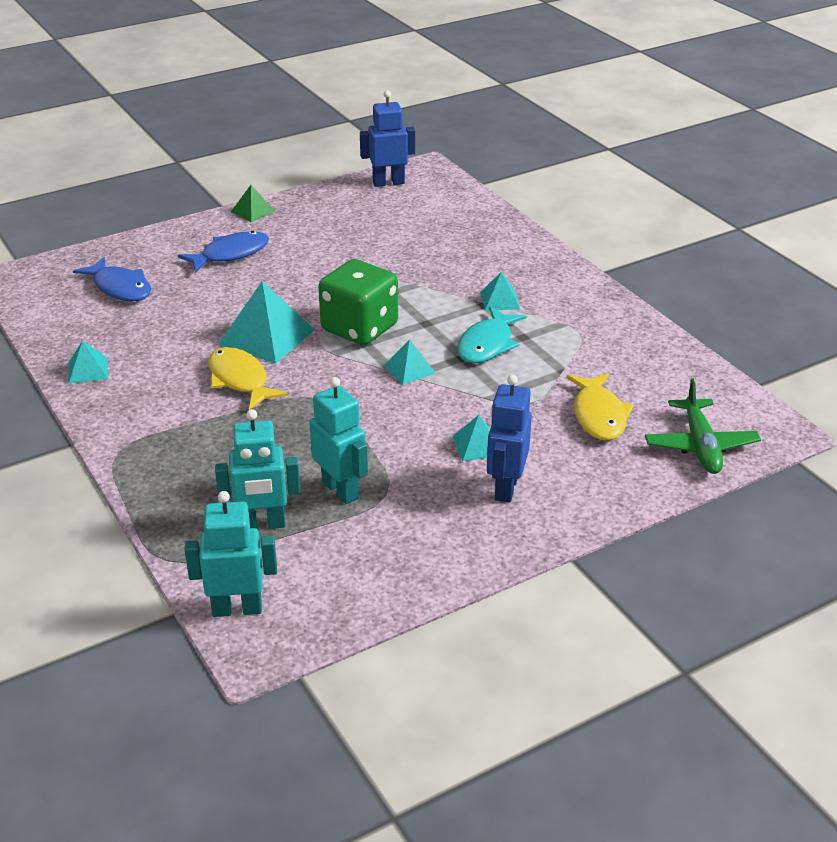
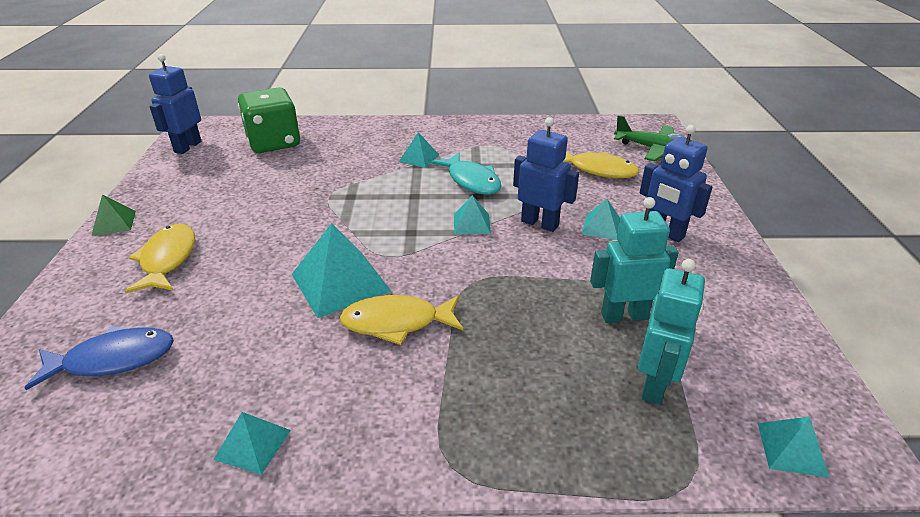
camera: 60 degrees left, 0 degrees up
(230, 254) = (167, 259): blue fish -> yellow fish
(237, 609) = (792, 449): turquoise robot -> turquoise pyramid
(359, 328) = (386, 228): green dice -> green dice (274, 143)
(447, 407) = (540, 223): none -> blue robot

